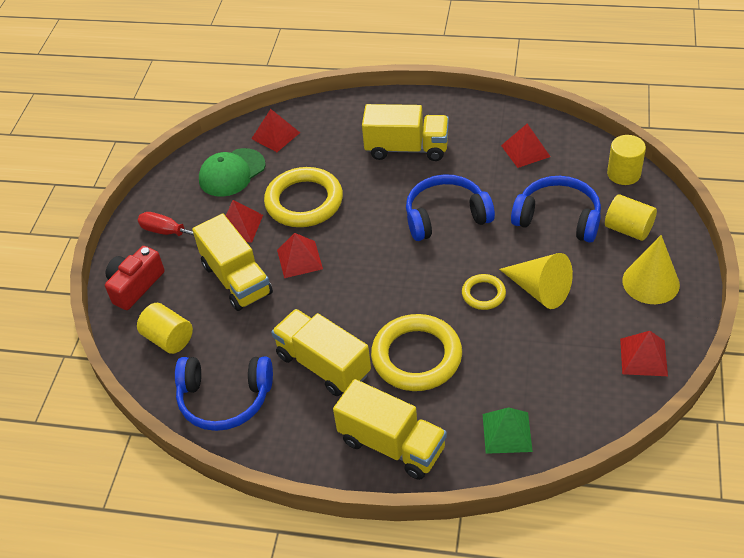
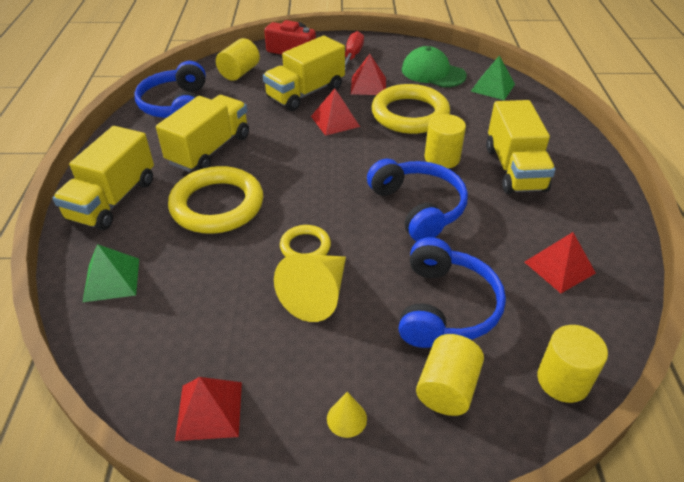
camera: 75 degrees right, 5 degrees down
(275, 135) = (492, 87): red pyramid -> green pyramid
(381, 190) = (442, 158): none -> yellow cylinder
(650, 282) = (346, 418): yellow cone -> yellow cone, size x0.49

